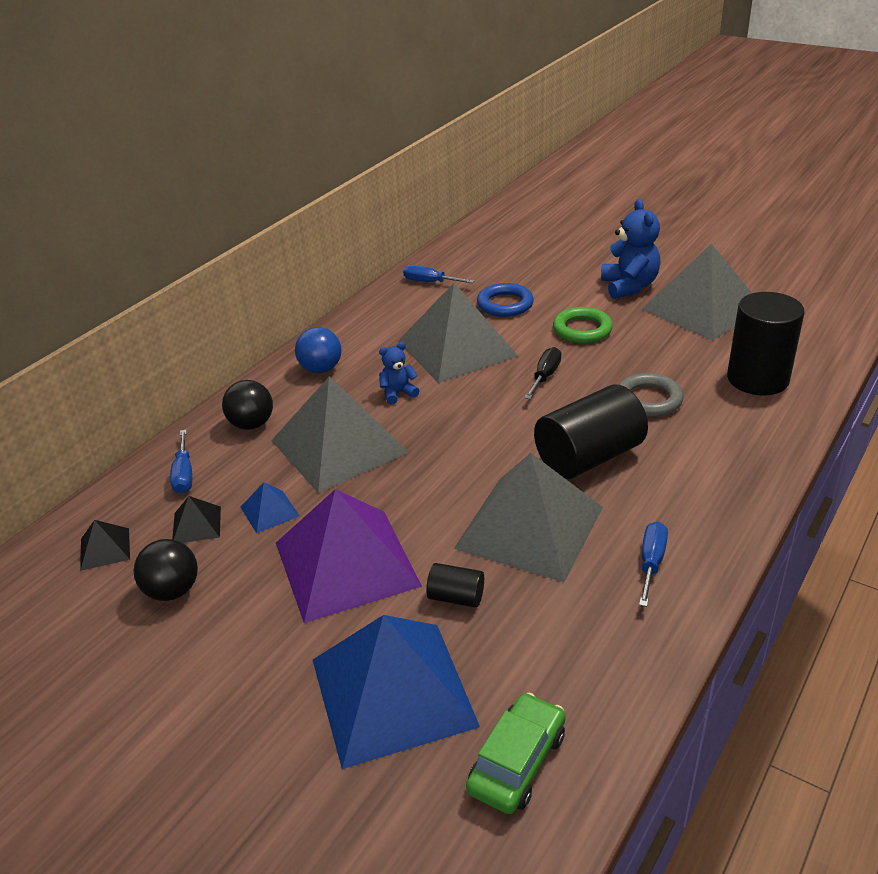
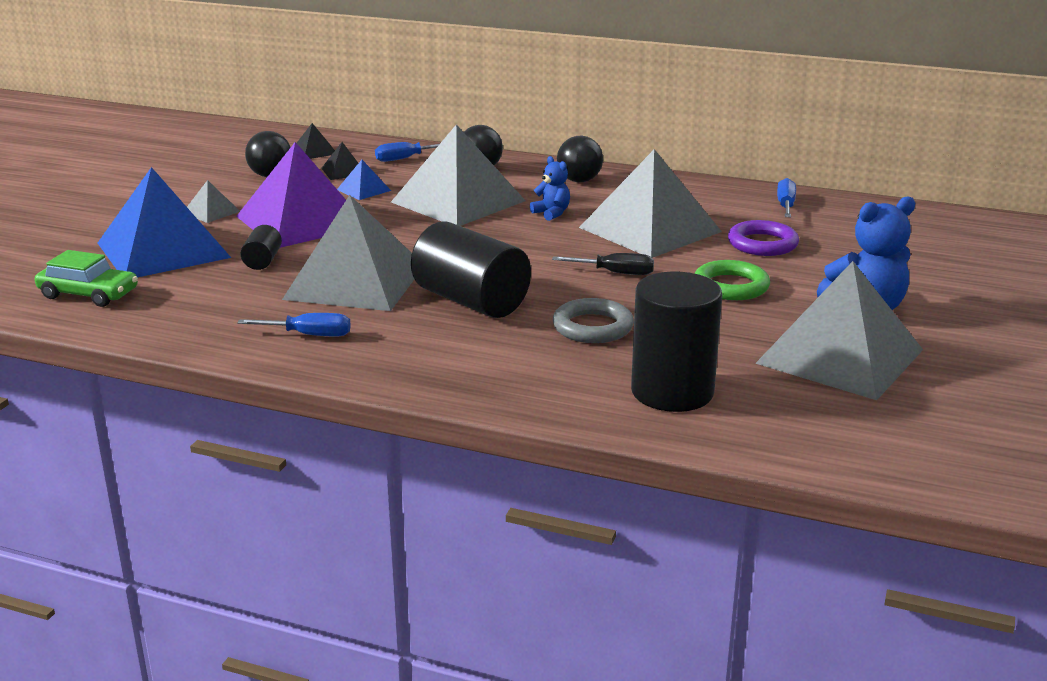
camera: 75 degrees right, 10 degrees down
(278, 647) = (211, 212): none -> grey pyramid
(321, 369) = (579, 181): blue ball -> black ball
(505, 304) = (762, 244): blue ring -> purple ring

